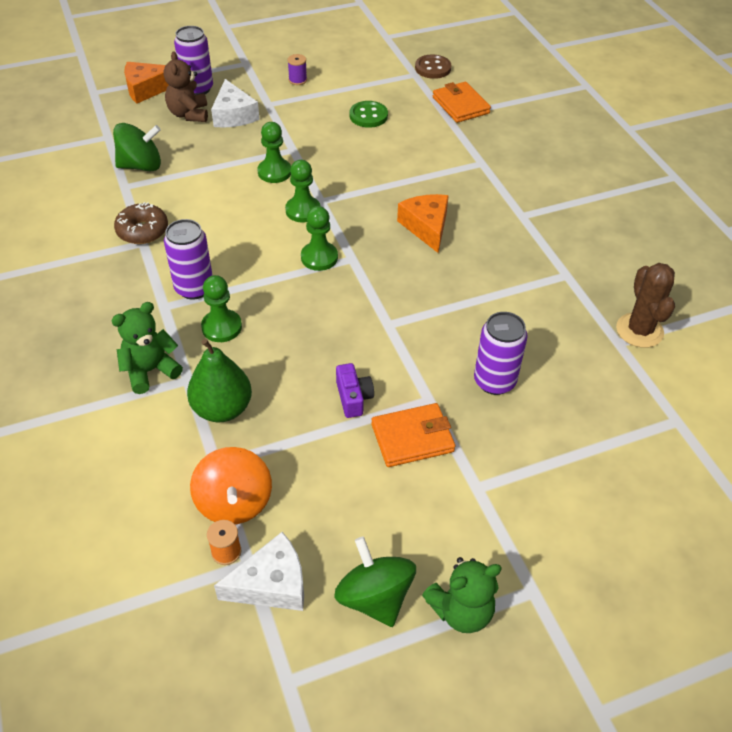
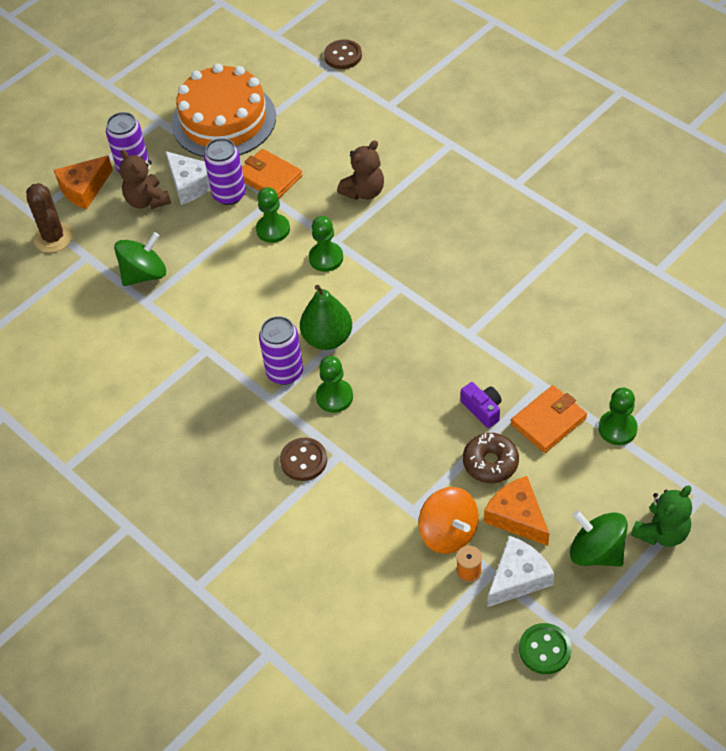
camera: 20 degrees left, 5 degrees up
(142, 231) = (197, 338): brown donut -> brown donut (490, 463)
(150, 371) = (303, 460): green teddy bear -> brown button
(222, 409) = (386, 465): green pear -> green pear (327, 338)
(297, 80) = (224, 120): purple spool -> orange cake
(319, 257) = (371, 298): green pawn -> green pawn (617, 428)
(368, 116) = (318, 134): green button -> green button (544, 649)
(376, 172) = (364, 191): none -> brown teddy bear
(426, 227) = (443, 229): orange cheese -> orange cheese (517, 517)
(460, 105) = (394, 88): orange wallet -> orange wallet (269, 177)
(494, 381) = (582, 346): purple can -> purple can (229, 195)
(639, 330) = (667, 253): brown cactus -> brown cactus (54, 237)

